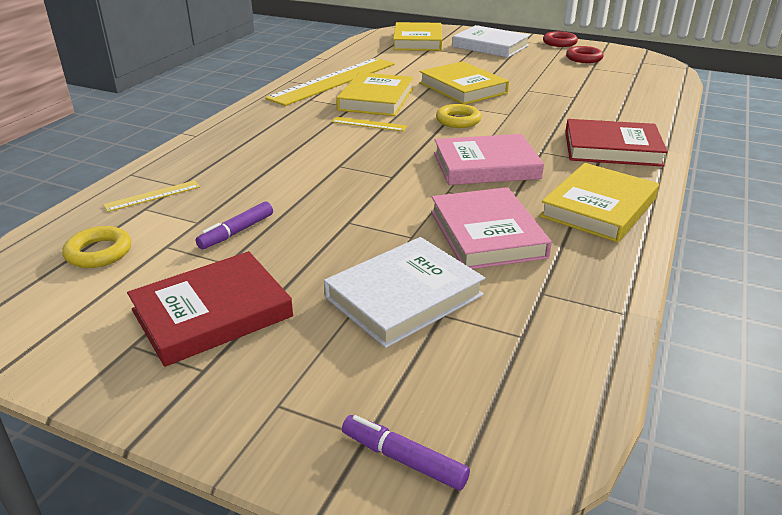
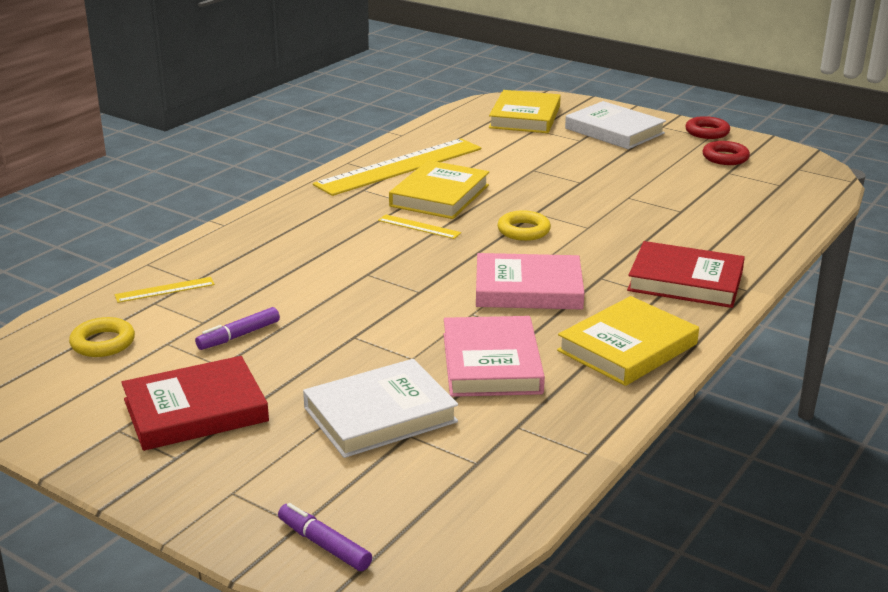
camera: 10 degrees right, 5 degrees down
(462, 88) = (549, 188): yellow book -> none

